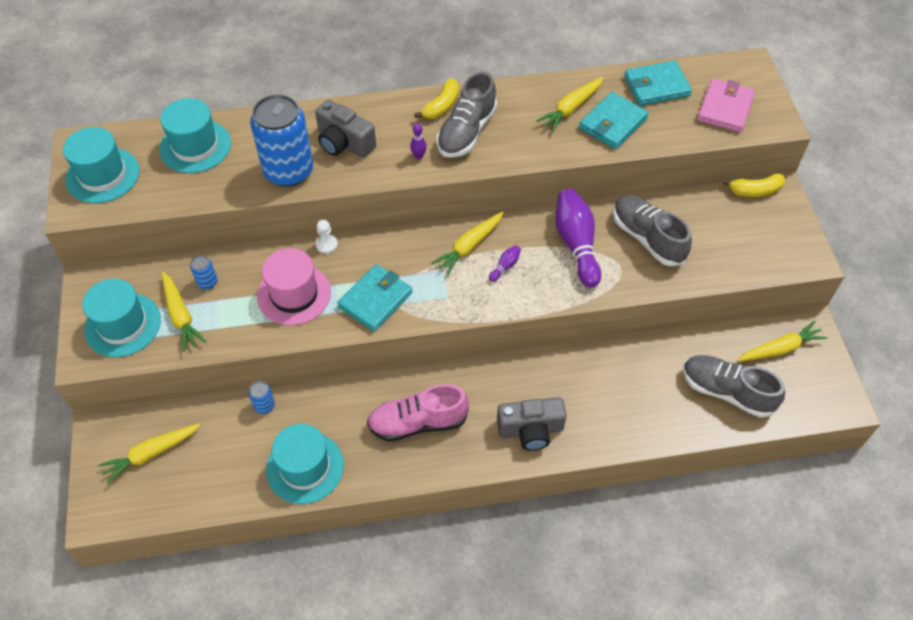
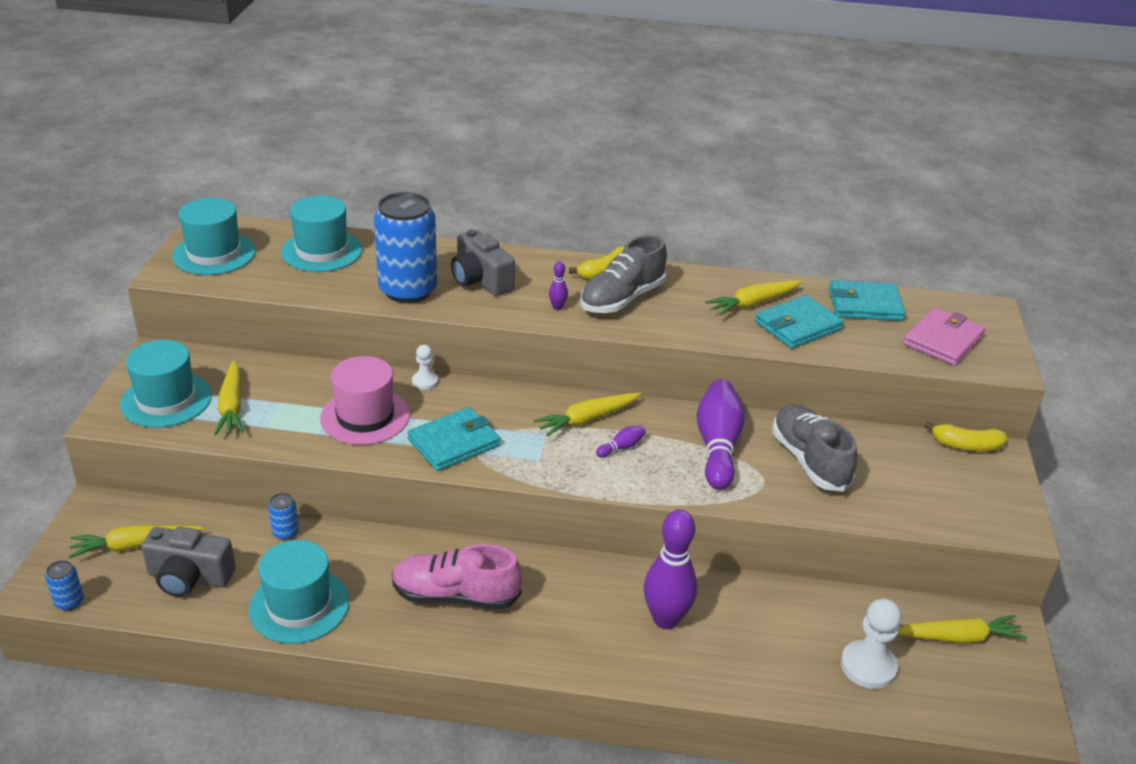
camera: 15 degrees right, 20 degrees down
(207, 282) = (277, 384): blue can -> blue can (69, 602)
(530, 430) = (591, 640): grey camera -> grey camera (189, 577)
(576, 395) = (666, 619): none -> purple bowling pin
(726, 392) = (868, 666): grey shoe -> white pawn

